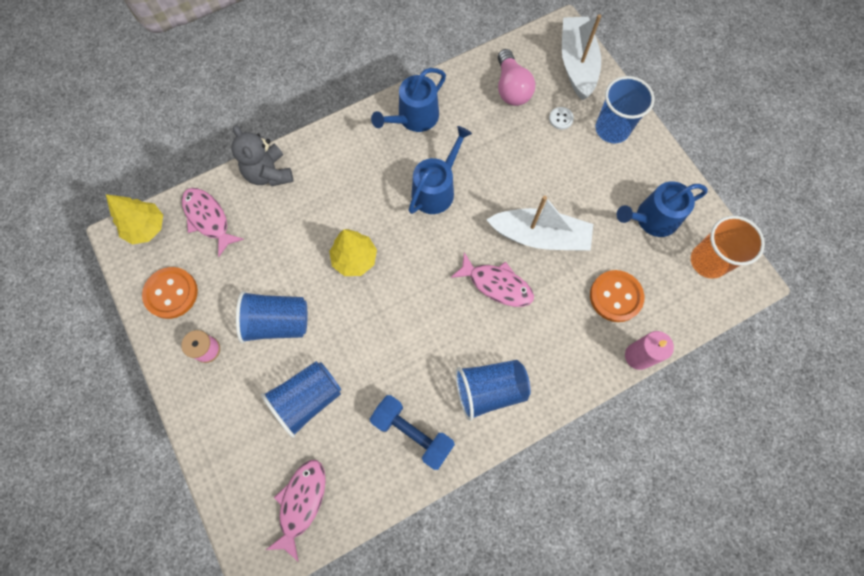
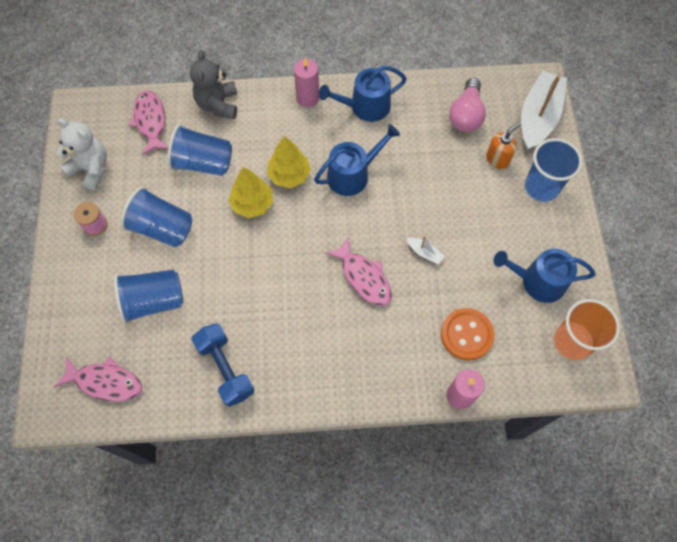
camera: 25 degrees right, 5 degrees down
(146, 228) = (98, 108): yellow tree -> yellow tree (289, 175)
(171, 293) = (91, 168): orange button -> white teddy bear
(301, 503) = (105, 382): pink fish -> pink fish turned 60 degrees clockwise
(354, 131) = (307, 98): none -> pink candle
(489, 390) = (310, 363): blue cup -> blue cup (203, 163)
(540, 236) = (424, 253): white boat -> white boat, size x0.41
(561, 119) = (498, 159): white button -> orange soap dispenser

